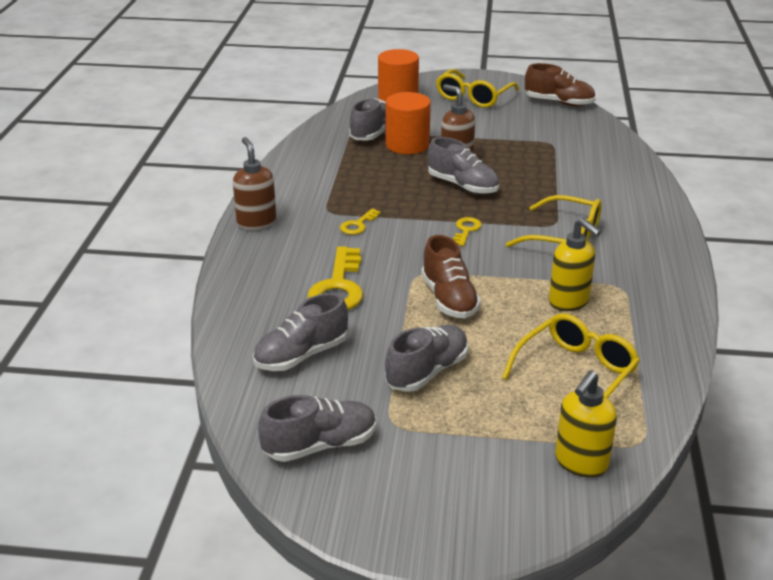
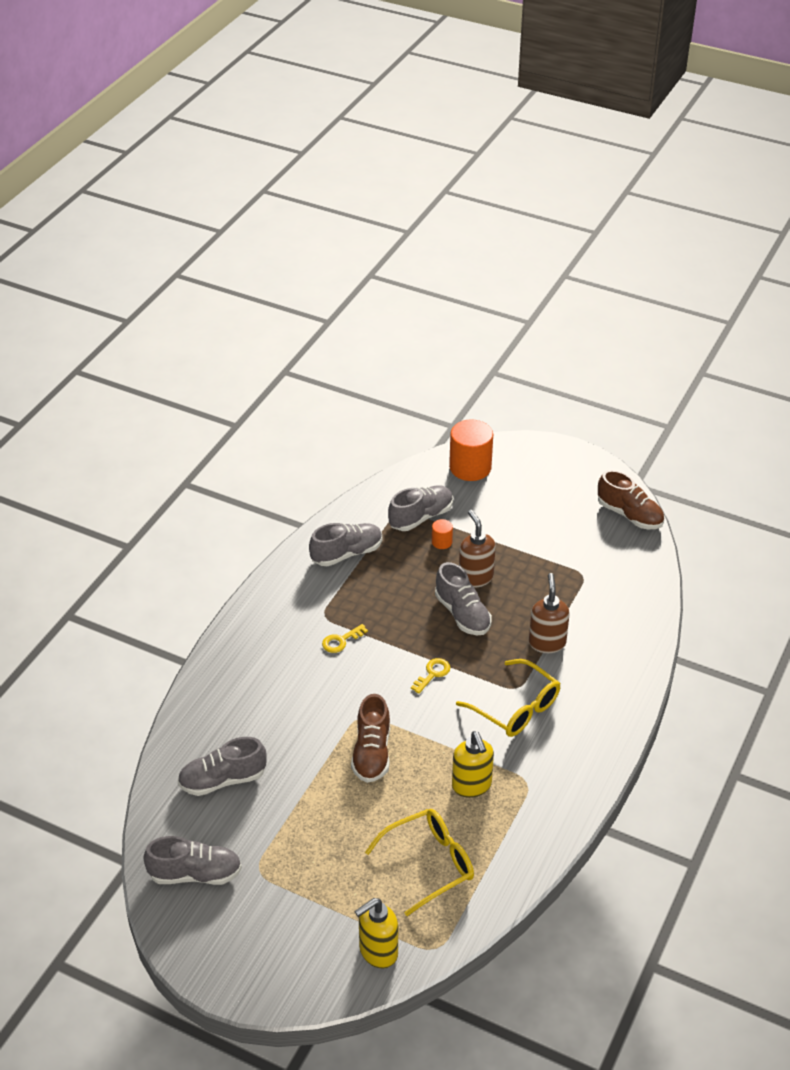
camera: 20 degrees right, 10 degrees up
(256, 222) = (255, 613): brown soap dispenser -> brown soap dispenser (547, 643)
(338, 287) = (287, 713): yellow key -> none
(407, 145) = (442, 542): orange cylinder -> orange cylinder, size x0.47
(427, 372) = (311, 827): grey shoe -> grey shoe (346, 553)
(473, 97) = (546, 485): yellow glasses -> none

